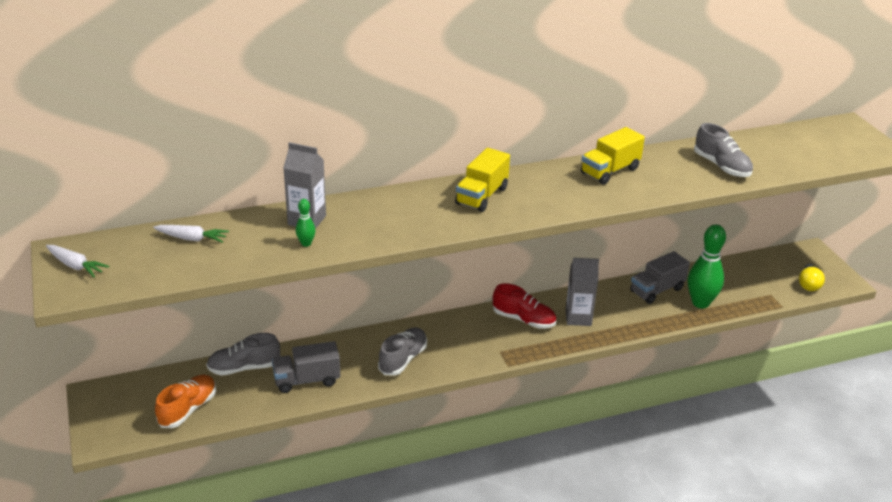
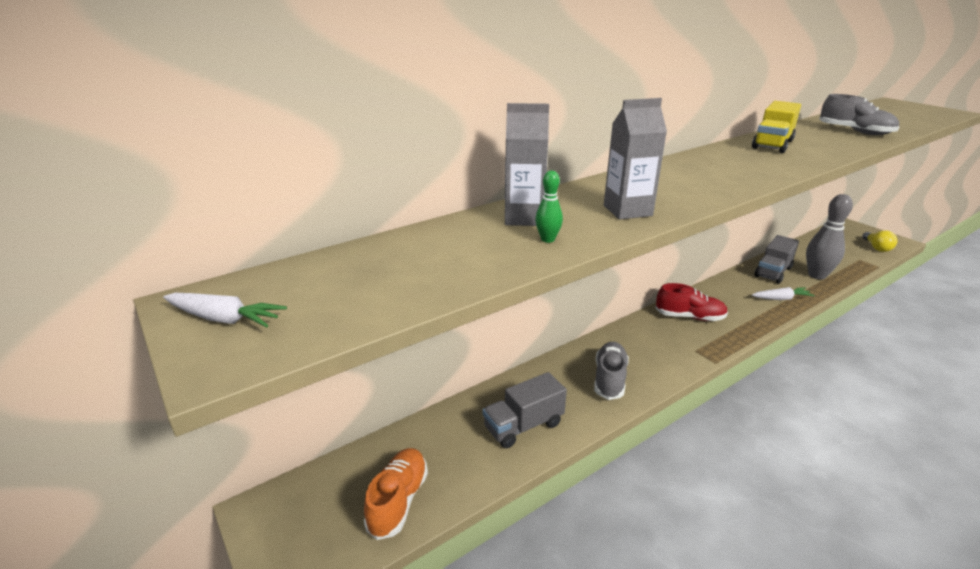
camera: 15 degrees left, 5 degrees down
(192, 239) = (390, 257): white carrot -> white carrot (781, 298)
(244, 368) = (442, 428): grey shoe -> none
(481, 196) = (686, 174): yellow truck -> none
(578, 317) = (734, 306): grey carton -> grey carton (627, 210)
(700, 303) = (817, 275): green bowling pin -> grey bowling pin

